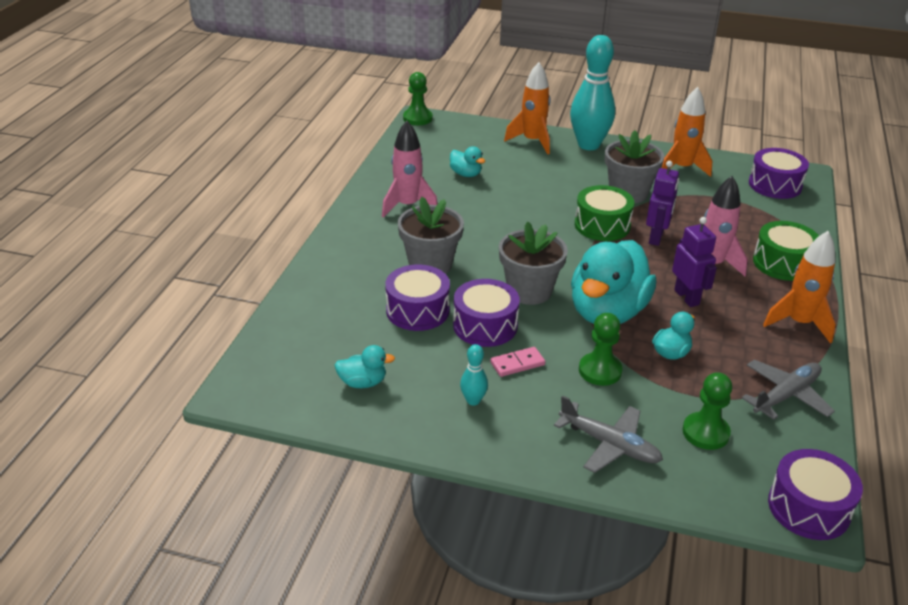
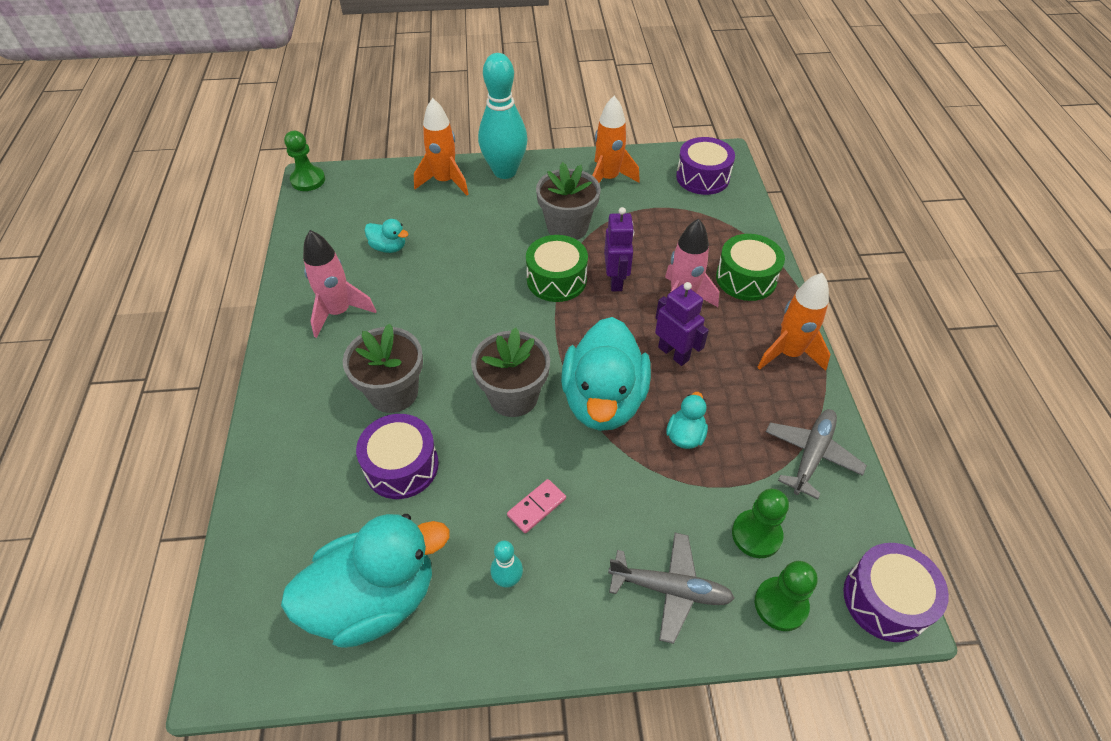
camera: 20 degrees left, 15 degrees up
(363, 382) = (375, 599): turquoise duck -> turquoise duck, size x2.29
(485, 326) = (483, 463): purple drum -> none
(600, 371) = (624, 486): green pawn -> green pawn (780, 604)

